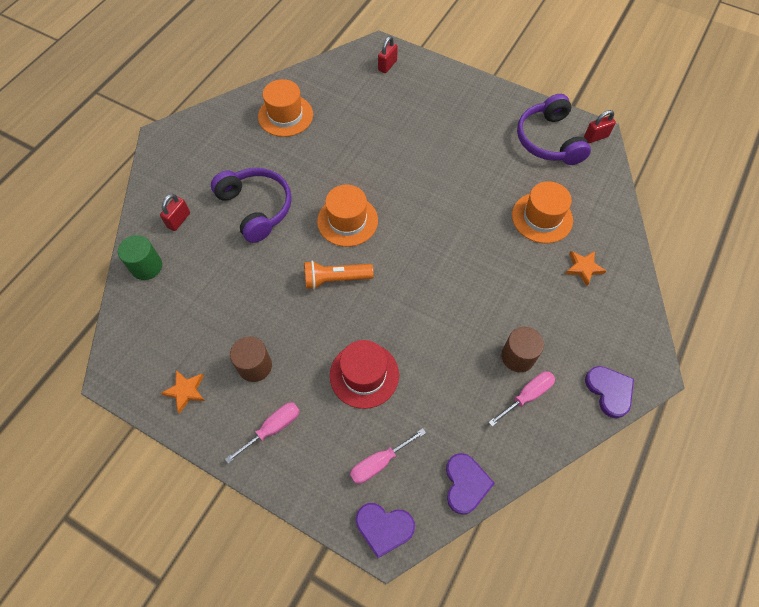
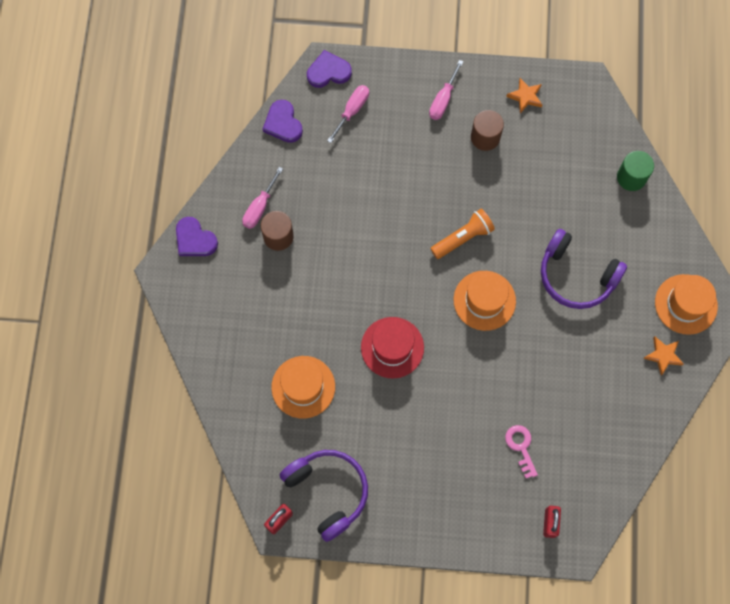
camera: 155 degrees right, 10 degrees up
(179, 220) = (637, 232): red padlock -> none
(285, 115) = (618, 397): orange hat -> orange hat (686, 304)
(364, 375) = (395, 168): red hat -> red hat (392, 347)
(380, 113) = (521, 447): none -> pink key
(583, 268) = (247, 347): orange star -> orange star (663, 355)

